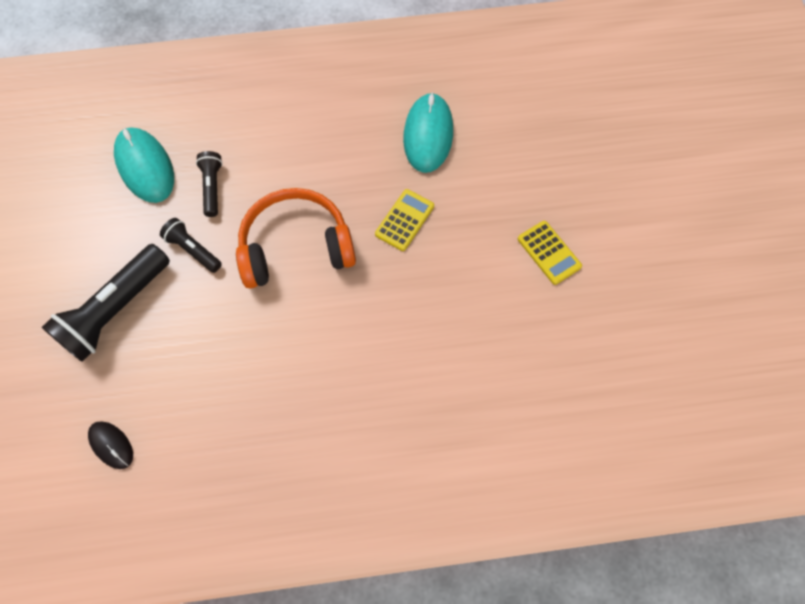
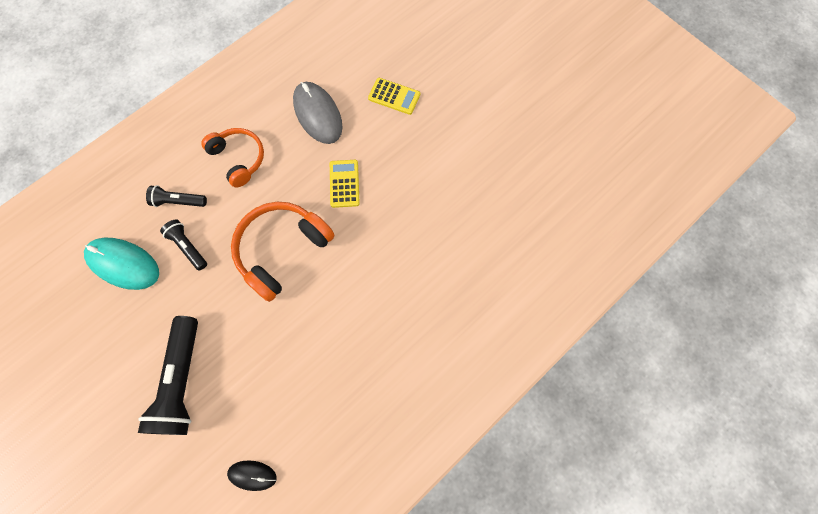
camera: 35 degrees left, 5 degrees up
(193, 250) = (208, 300): black flashlight -> black flashlight (178, 201)
(319, 132) = (238, 159): none -> orange headphones
(428, 135) = (318, 114): turquoise mouse -> grey mouse
(549, 252) = (454, 146): yellow calculator -> yellow calculator (394, 96)

